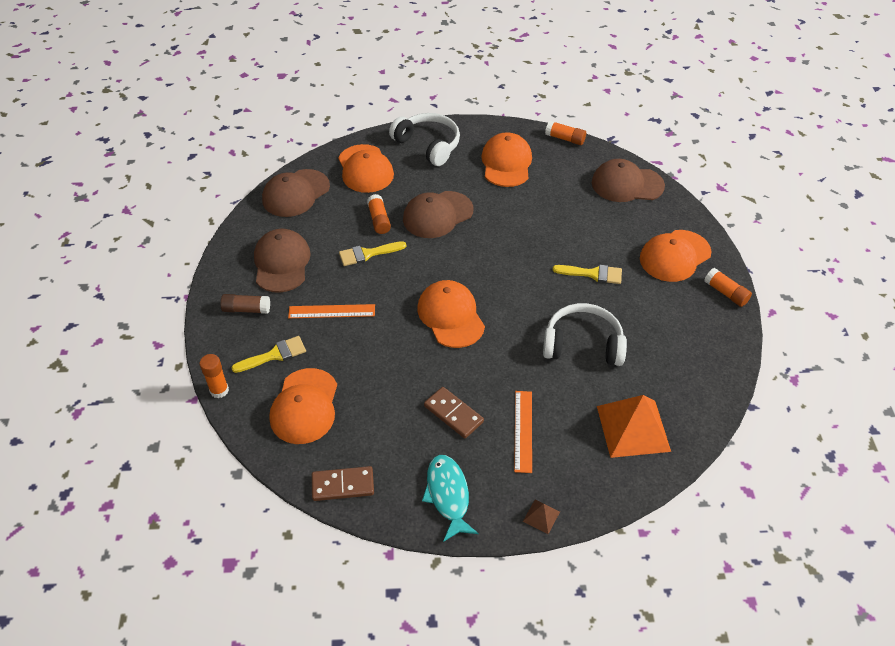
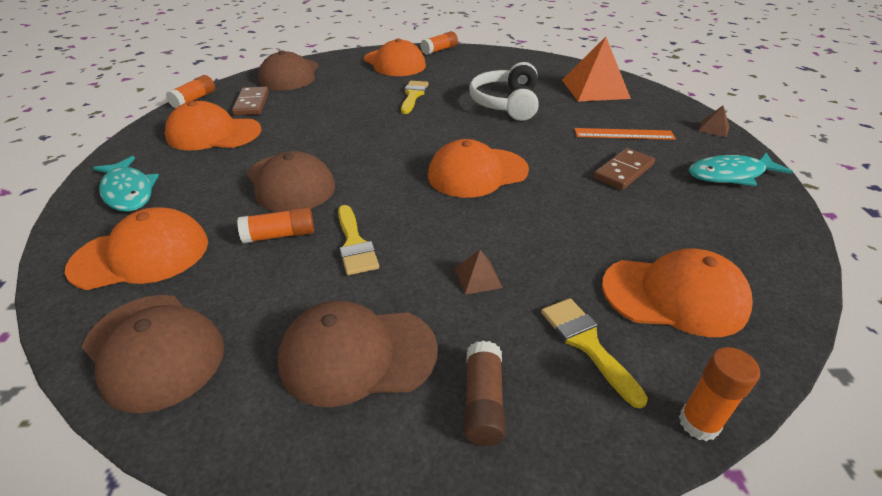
camera: 90 degrees left, 10 degrees down
(332, 311) = (478, 277): orange ruler -> brown pyramid
(343, 485) = (777, 250): brown domino -> brown domino (251, 103)
(428, 145) = (128, 191): white headphones -> turquoise fish

